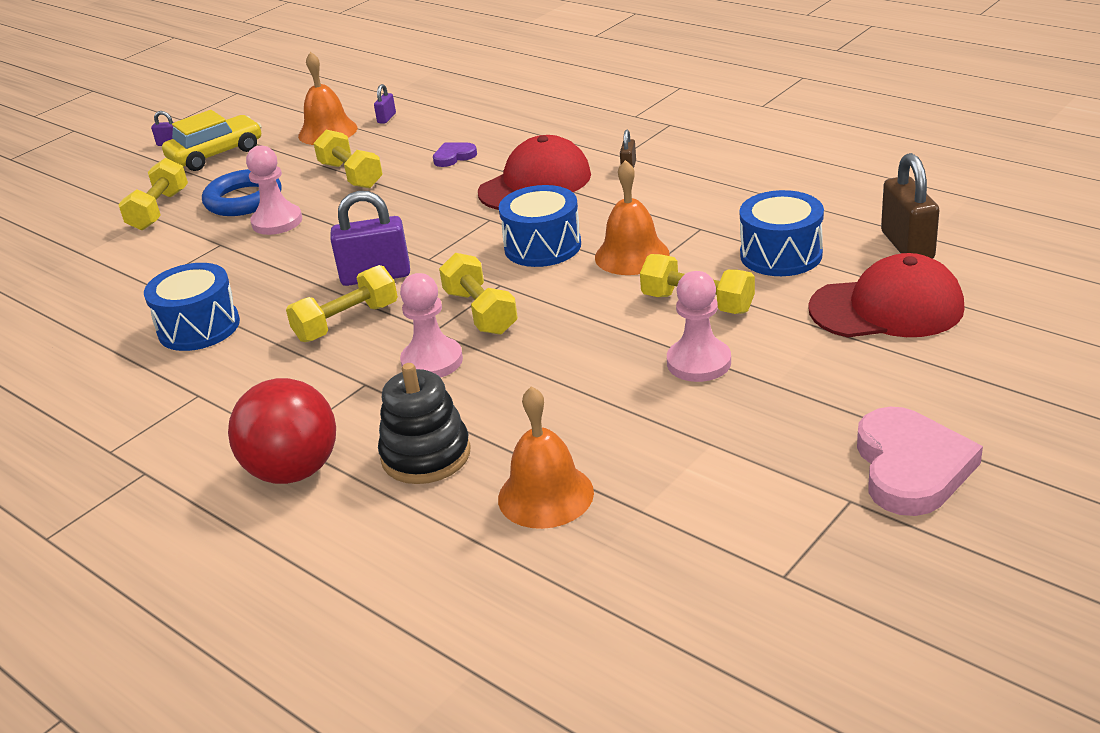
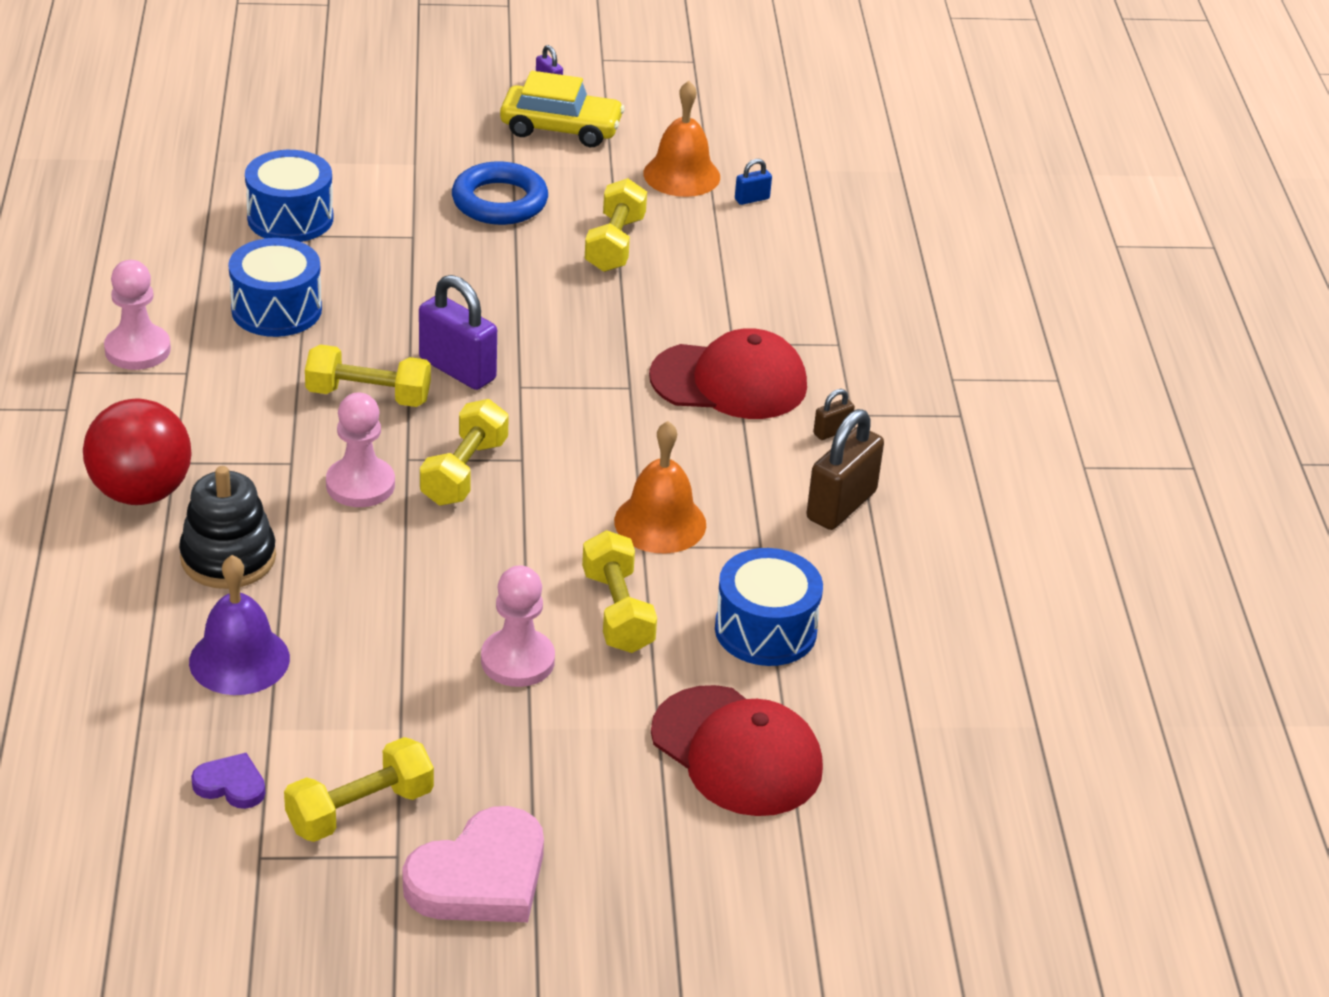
camera: 40 degrees right, 5 degrees up
(159, 210) = (428, 160): yellow dumbbell -> yellow dumbbell (360, 810)
(277, 222) = (484, 248): pink pawn -> pink pawn (137, 350)
(386, 118) = (752, 199): purple padlock -> blue padlock
(454, 157) = (723, 293): purple heart -> purple heart (231, 785)
(542, 246) = (615, 451): blue drum -> blue drum (290, 218)
(545, 495) = (239, 659): orange bell -> purple bell
(907, 246) = (876, 718): brown padlock -> brown padlock (841, 505)

